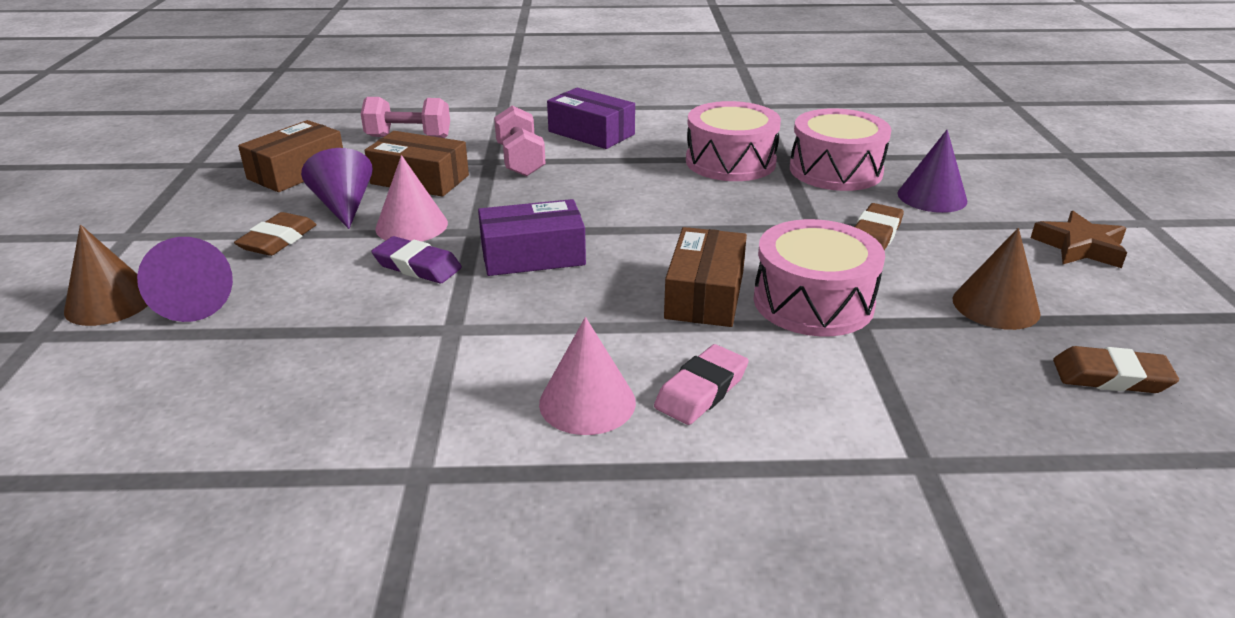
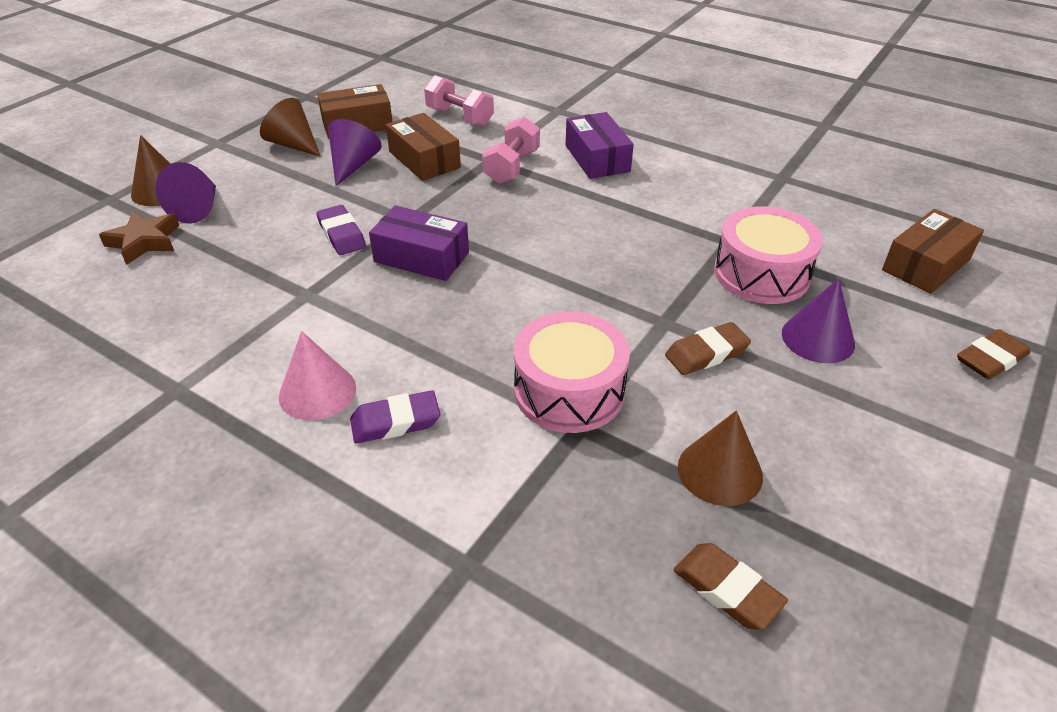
camera: 35 degrees right, 10 degrees up
(241, 209) = (293, 145): none -> brown cone
(278, 240) = (288, 178): brown eraser -> brown eraser (990, 359)
(411, 226) = (375, 199): pink cone -> none
(701, 391) = (395, 422): pink eraser -> purple eraser
(705, 294) = (496, 345): brown box -> brown box (926, 265)
(730, 162) = (677, 229): pink drum -> none
(1080, 247) = (896, 456): brown star -> brown star (144, 242)

